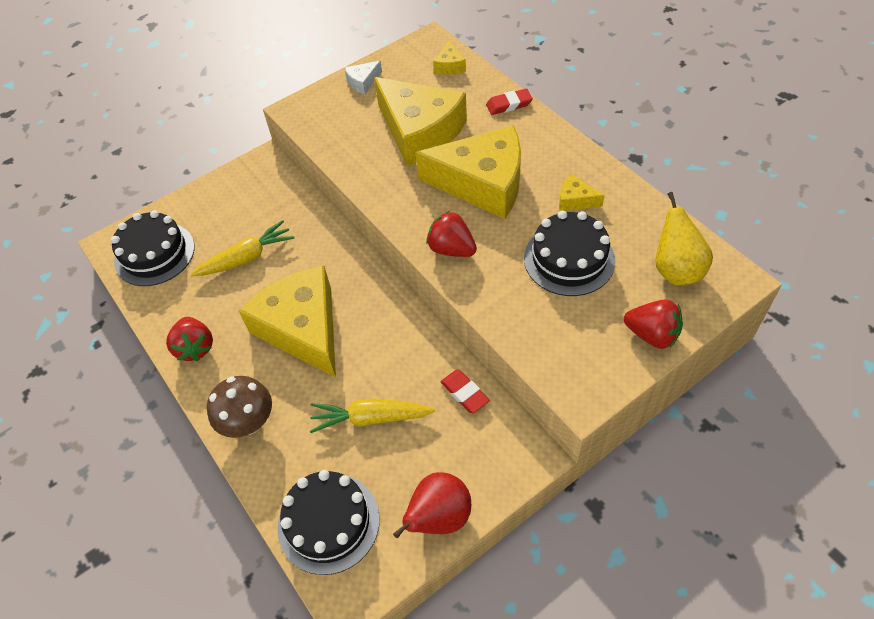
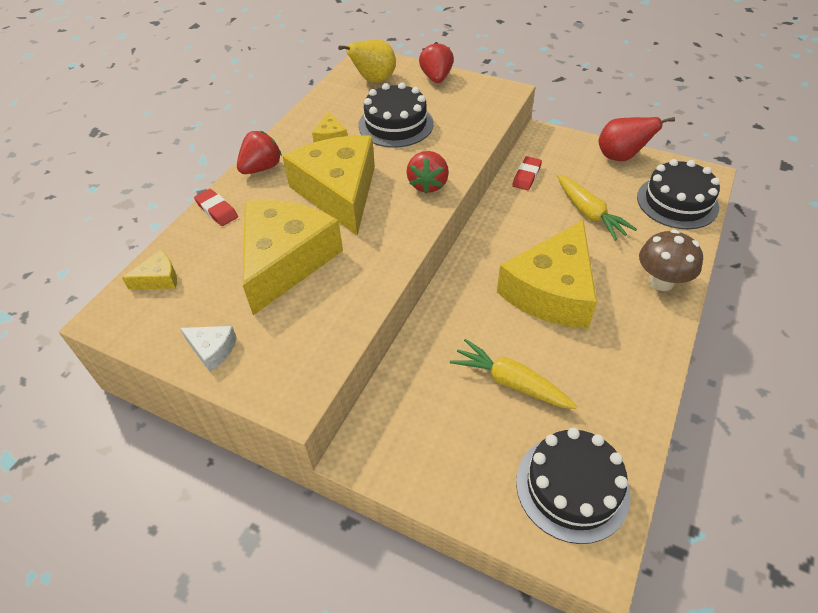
camera: 120 degrees left, 5 degrees down
(195, 347) = (638, 362): red strawberry -> red strawberry (261, 168)

